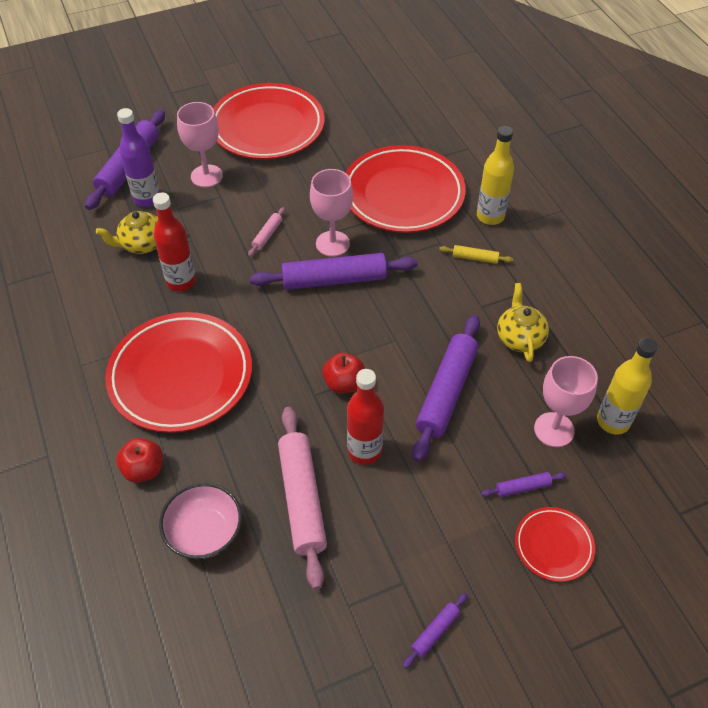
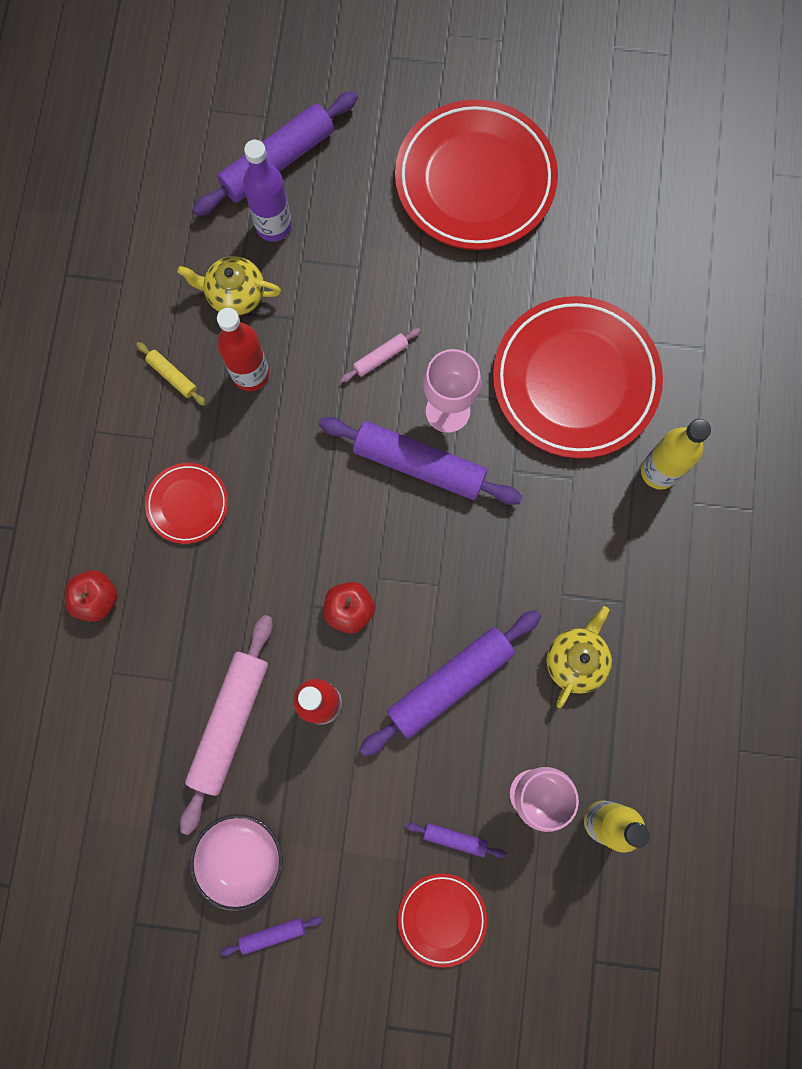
camera: 30 degrees right, 25 degrees up
(181, 376) = (187, 504): red plate -> red plate, size x0.48
(204, 532) = (119, 704): pink bowl -> pink bowl (241, 858)
(206, 176) = (359, 225): pink goblet -> none
(475, 258) = (599, 523): yellow rolling pin -> yellow rolling pin (172, 376)

